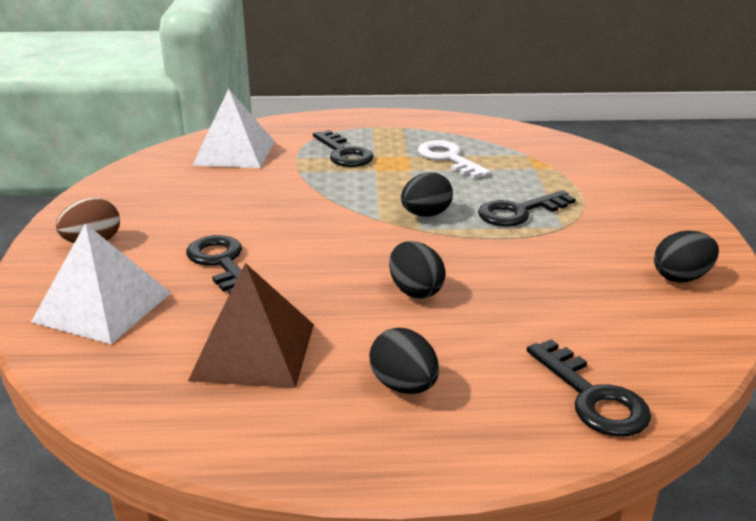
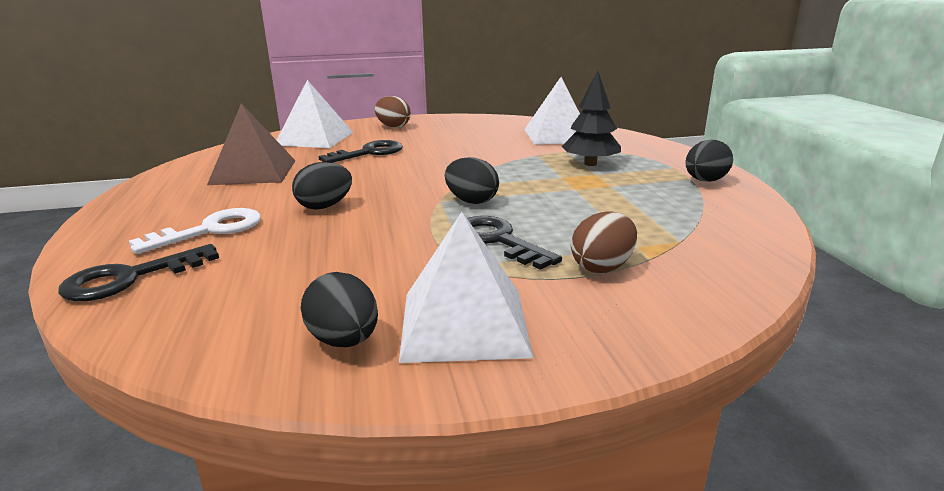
camera: 80 degrees right, 5 degrees down
(344, 153) = (590, 164): black key -> black tree
(404, 386) = (190, 211): black egg -> black egg (705, 181)
(448, 158) = (621, 202): white key -> white key (210, 230)
(567, 184) = (602, 267): none -> brown egg
(651, 235) = (464, 323): none -> white pyramid

